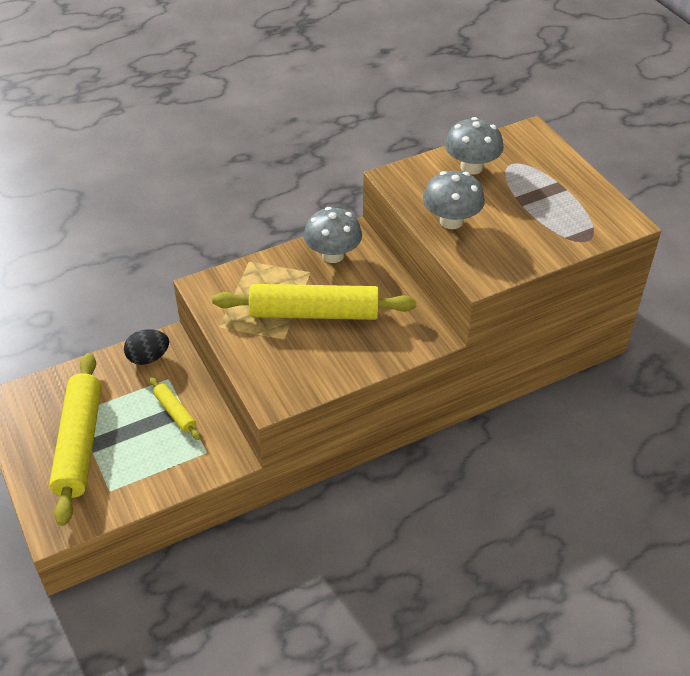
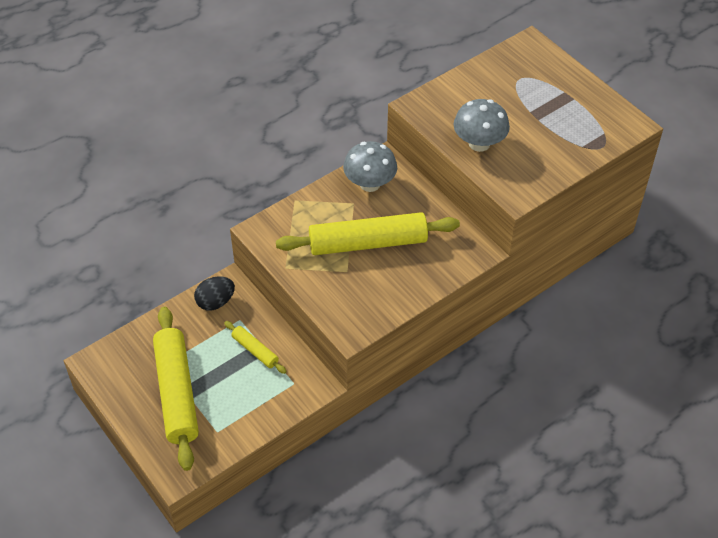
camera: 10 degrees left, 5 degrees up
(471, 167) = (484, 87): grey mushroom -> none

